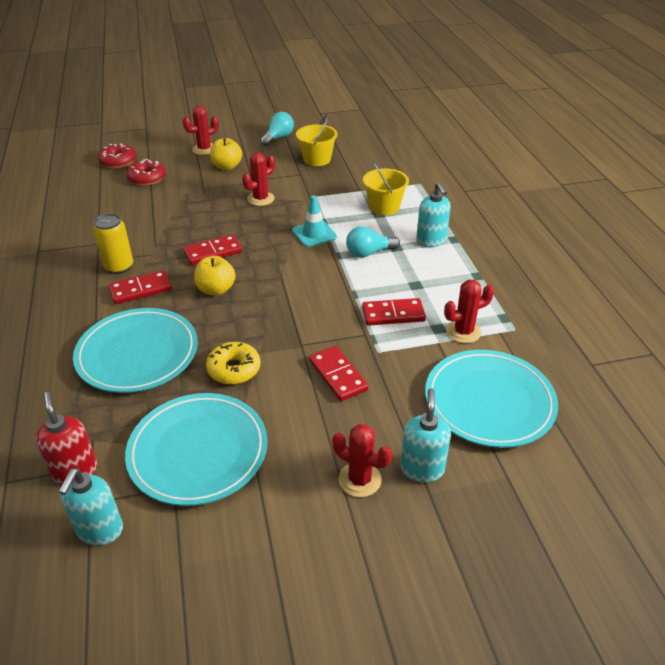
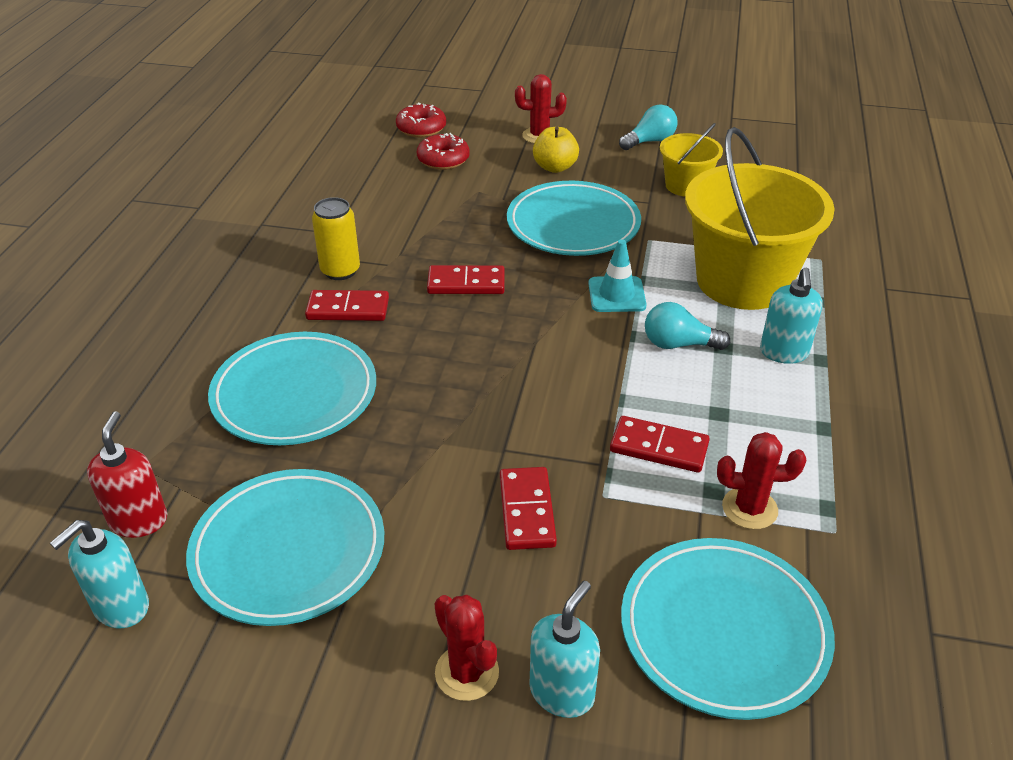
camera: 25 degrees right, 0 degrees up
(216, 289) = (439, 337): yellow apple -> none
(234, 369) = (397, 454): yellow donut -> none
(261, 199) = (573, 224): red cactus -> turquoise plate
(384, 207) = (743, 281): yellow bucket -> yellow bucket, size x1.98

